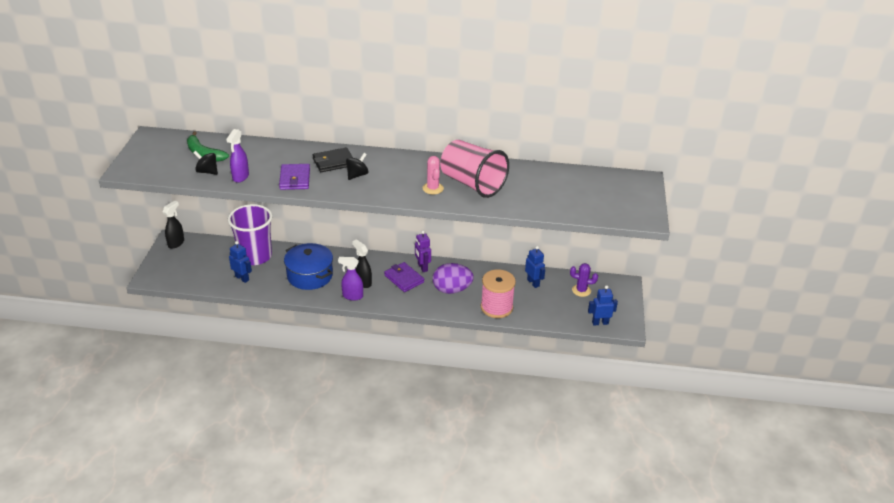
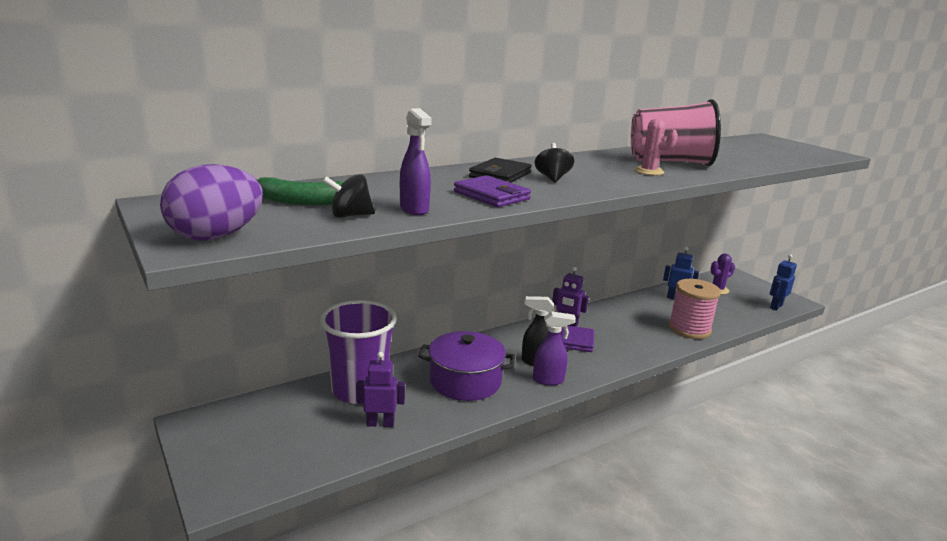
camera: 40 degrees left, 15 degrees down
(176, 243) = (206, 424): black spray bottle -> none
(242, 278) = (380, 423): blue robot -> purple robot
(310, 275) = (465, 381): blue pot -> purple pot
(352, 296) = (548, 380): purple spray bottle -> purple spray bottle turned 150 degrees counterclockwise
(452, 290) = (628, 331): purple egg -> purple egg (216, 236)

